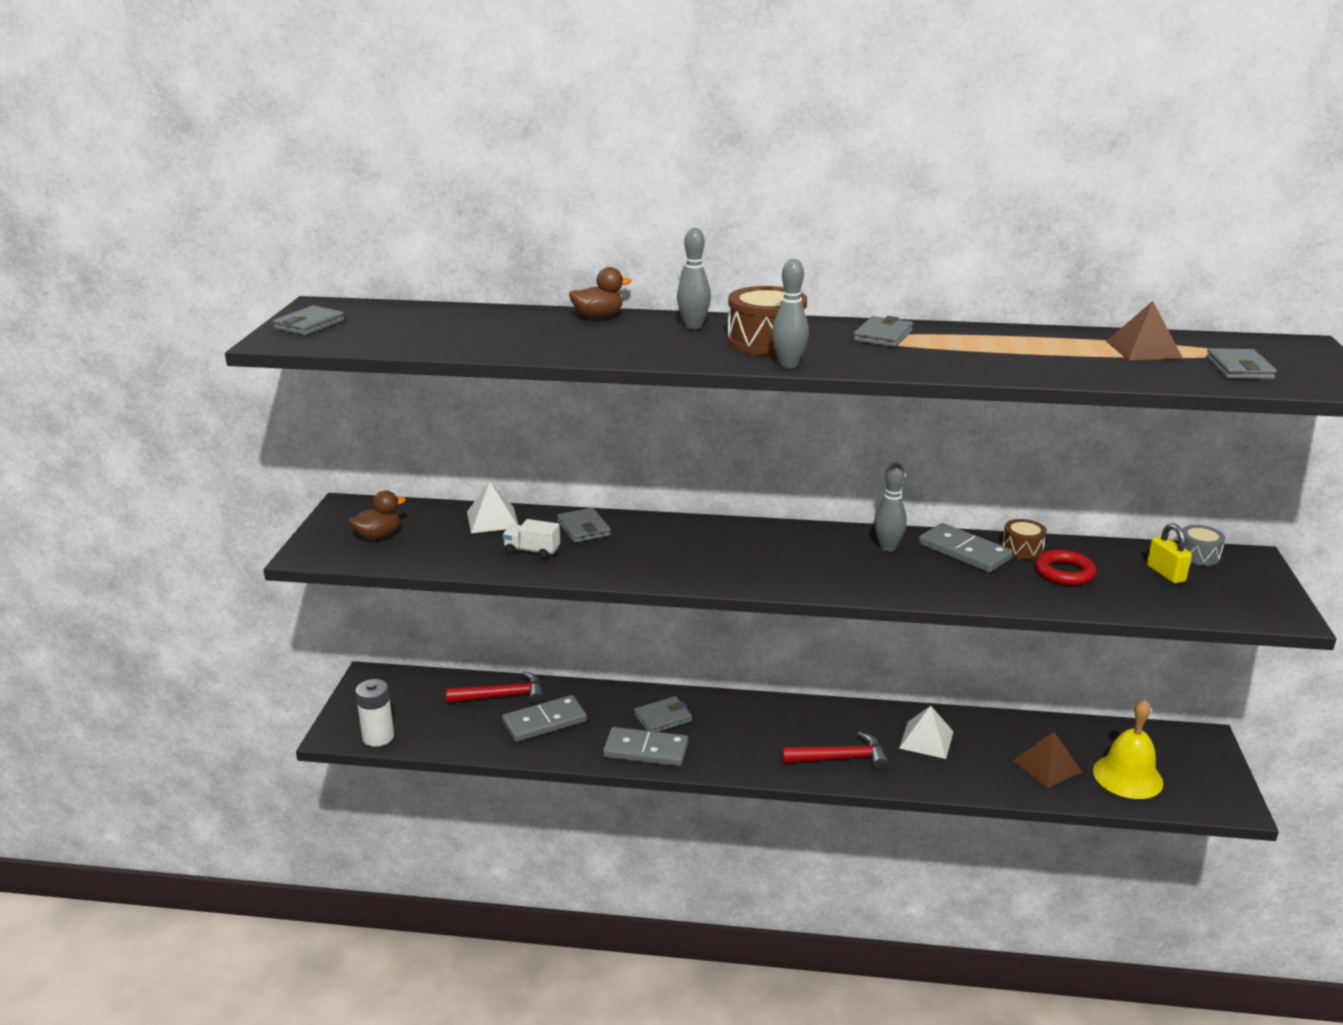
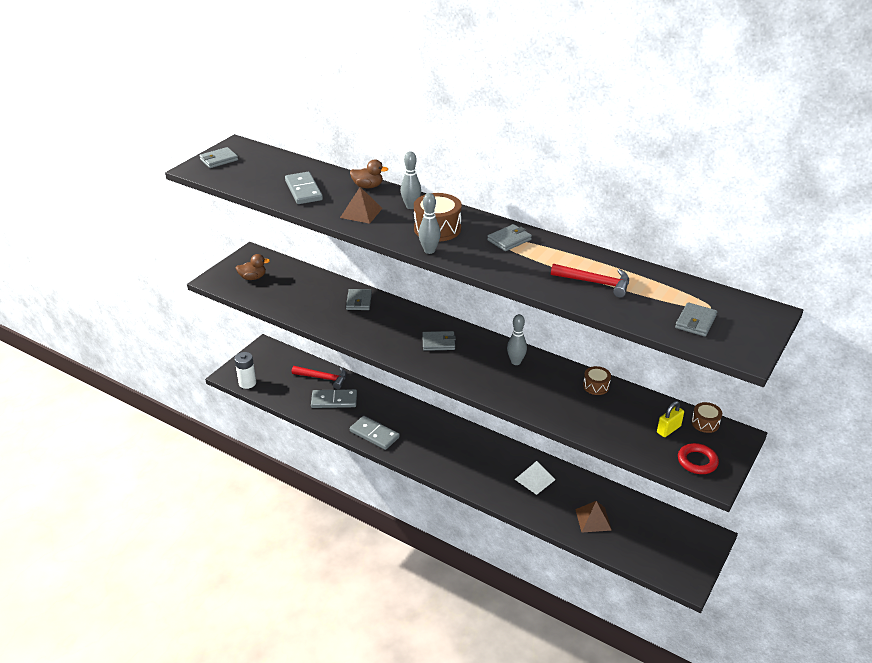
camera: 25 degrees right, 10 degrees up
(492, 519) = (317, 282): white pyramid -> none
(532, 551) = (321, 309): white truck -> none
(663, 718) = (397, 418): grey wallet -> grey wallet (438, 343)
(840, 758) = (476, 474): red hammer -> red hammer (595, 283)
(964, 552) = (558, 378): grey domino -> grey domino (303, 190)
(1064, 572) = (605, 410): red ring -> red ring (697, 461)
(1127, 776) = (637, 542): yellow bell -> none
(1143, 349) = (655, 290): brown pyramid -> brown pyramid (361, 212)
(1165, 574) = (668, 429): yellow padlock -> yellow padlock turned 45 degrees clockwise
(1198, 555) = (705, 423): grey drum -> brown drum

